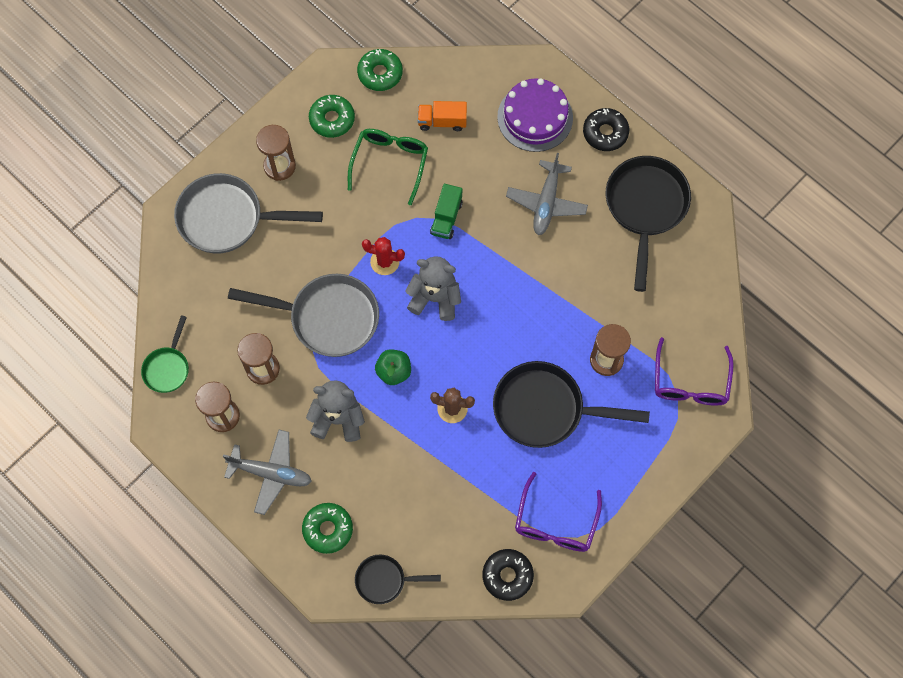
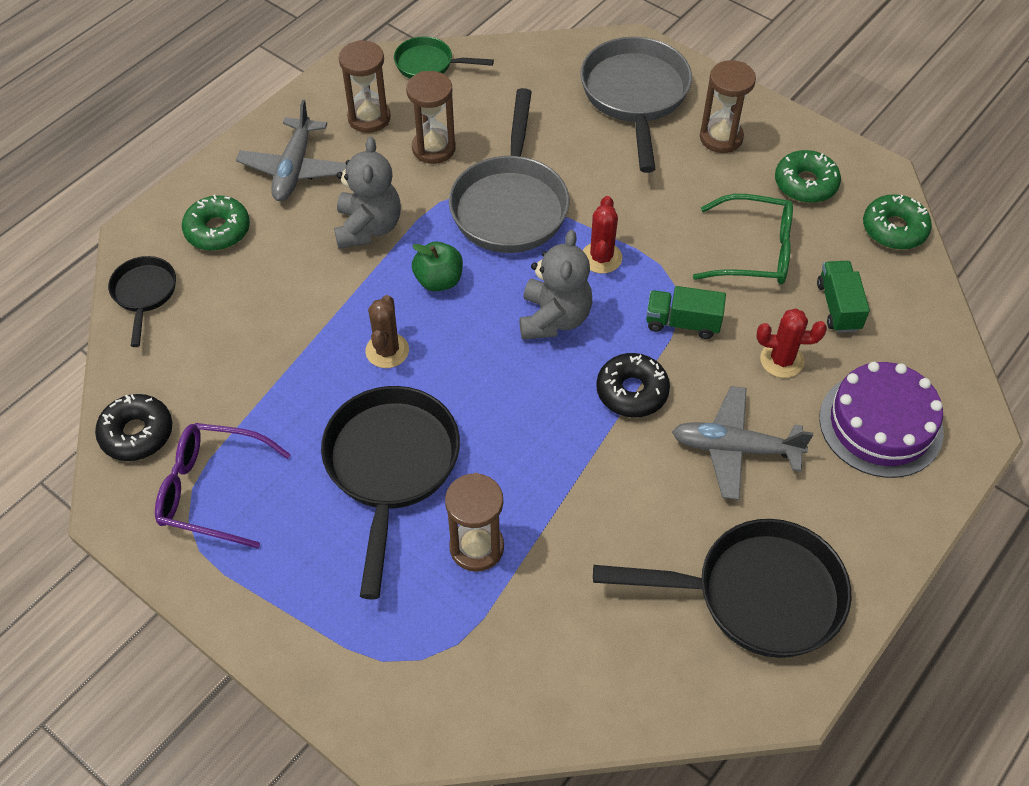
camera: 85 degrees right, 15 degrees down
(442, 121) = (838, 306): orange truck -> green truck
(482, 163) = (782, 360): none -> red cactus
(605, 133) = (881, 526): black donut -> black donut (632, 391)
(690, 382) = (447, 679): purple glasses -> none

